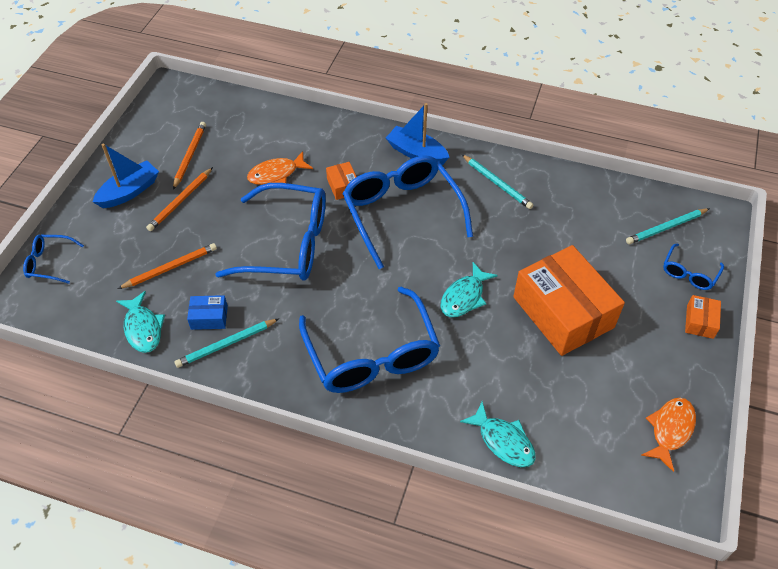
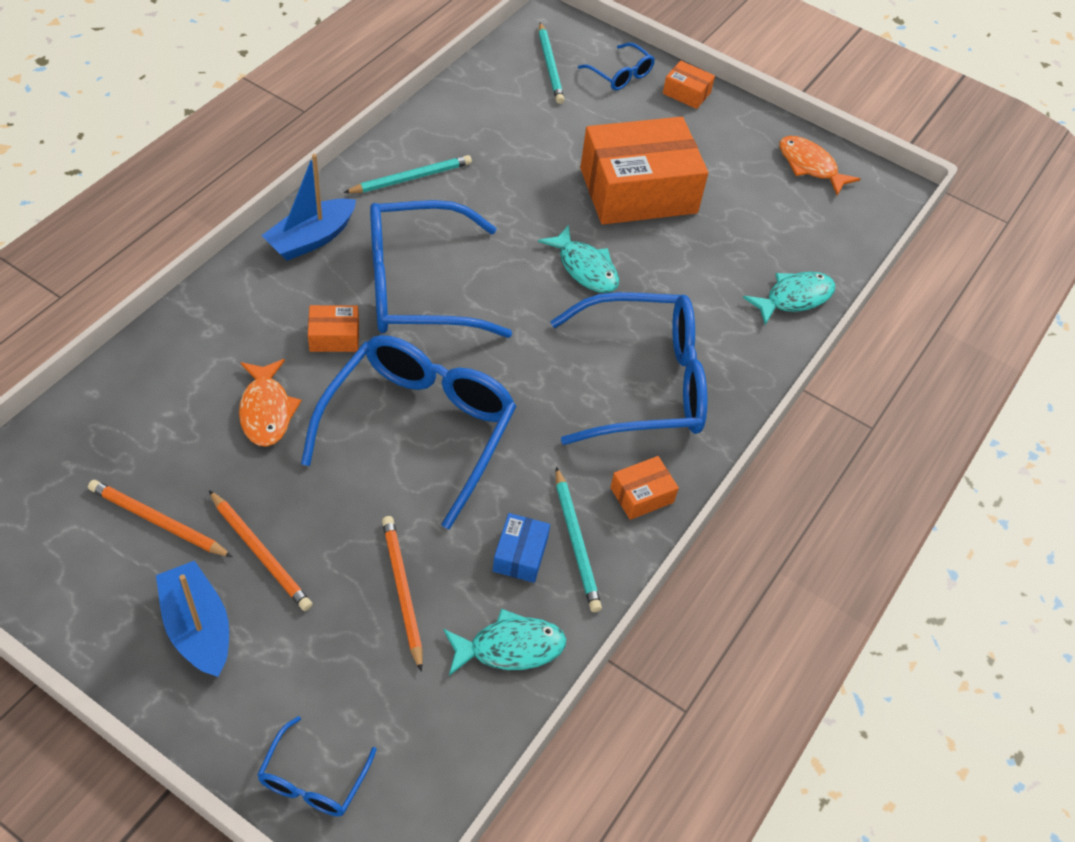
camera: 80 degrees left, 0 degrees up
(274, 373) = (642, 495): none -> orange box

